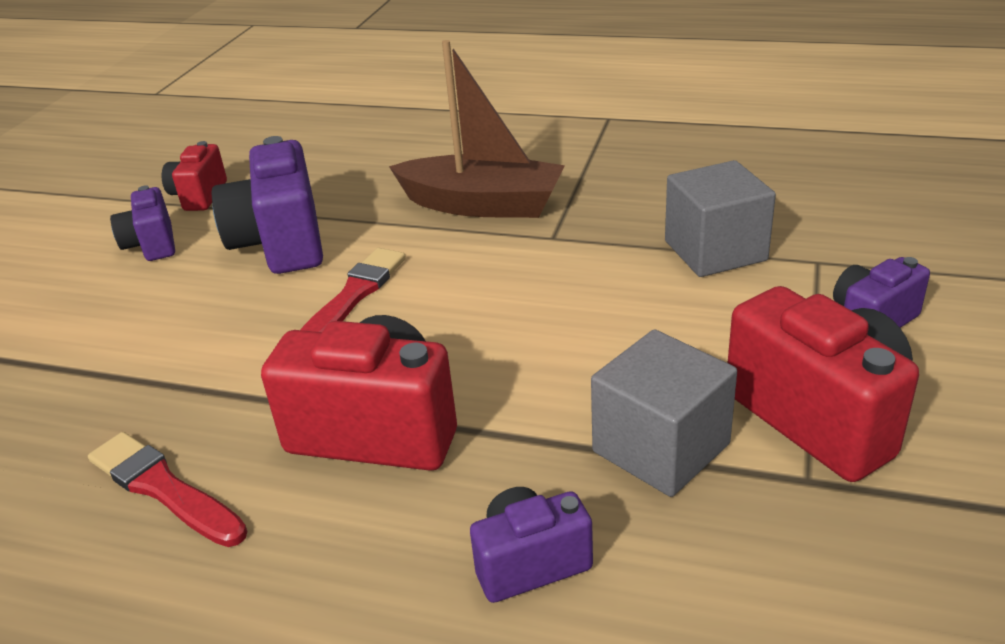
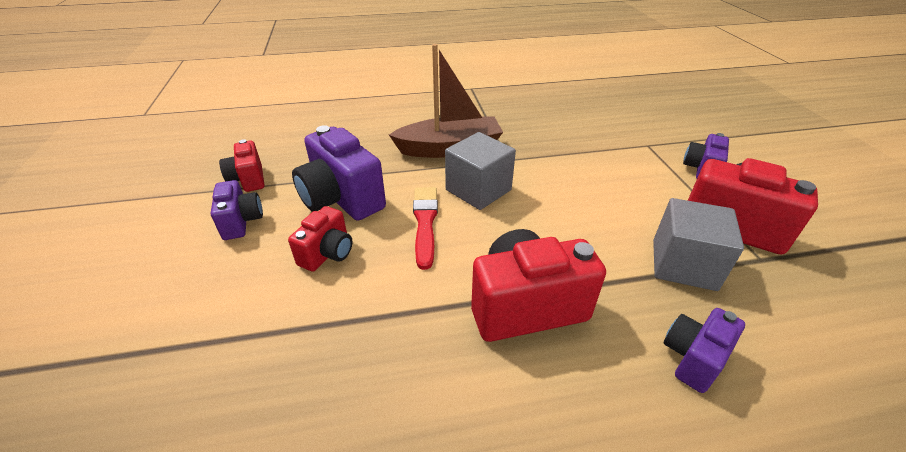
camera: 30 degrees left, 5 degrees up
(152, 245) = (241, 222): purple camera -> purple camera turned 150 degrees counterclockwise
(164, 489) = (422, 401): red brush -> none
(209, 304) = (328, 253): none -> red camera
(715, 251) = (597, 149): grey cube -> grey cube (478, 190)

